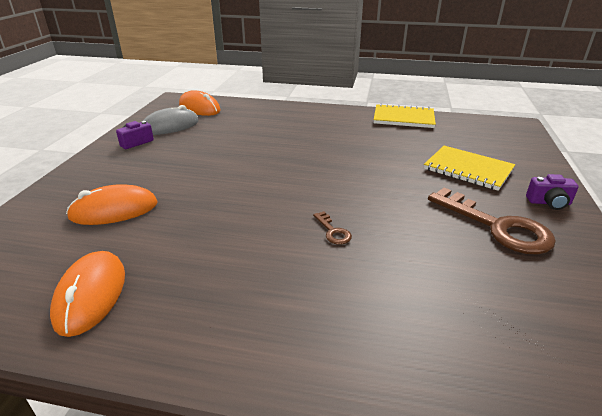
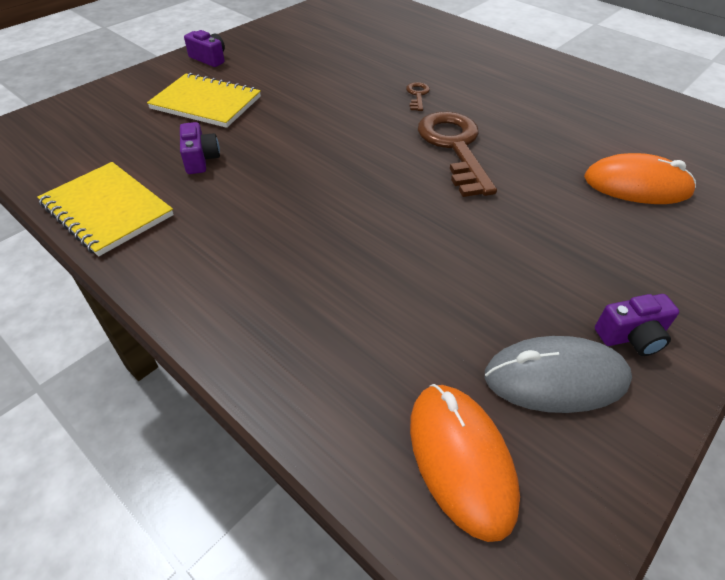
camera: 150 degrees left, 15 degrees up
(91, 295) = (636, 112): orange mouse -> none
(405, 143) = (200, 159): none -> purple camera
(468, 169) = (206, 103): yellow notebook -> yellow notebook turned 45 degrees counterclockwise
(496, 226) = (285, 59): brown key -> brown key (455, 147)

